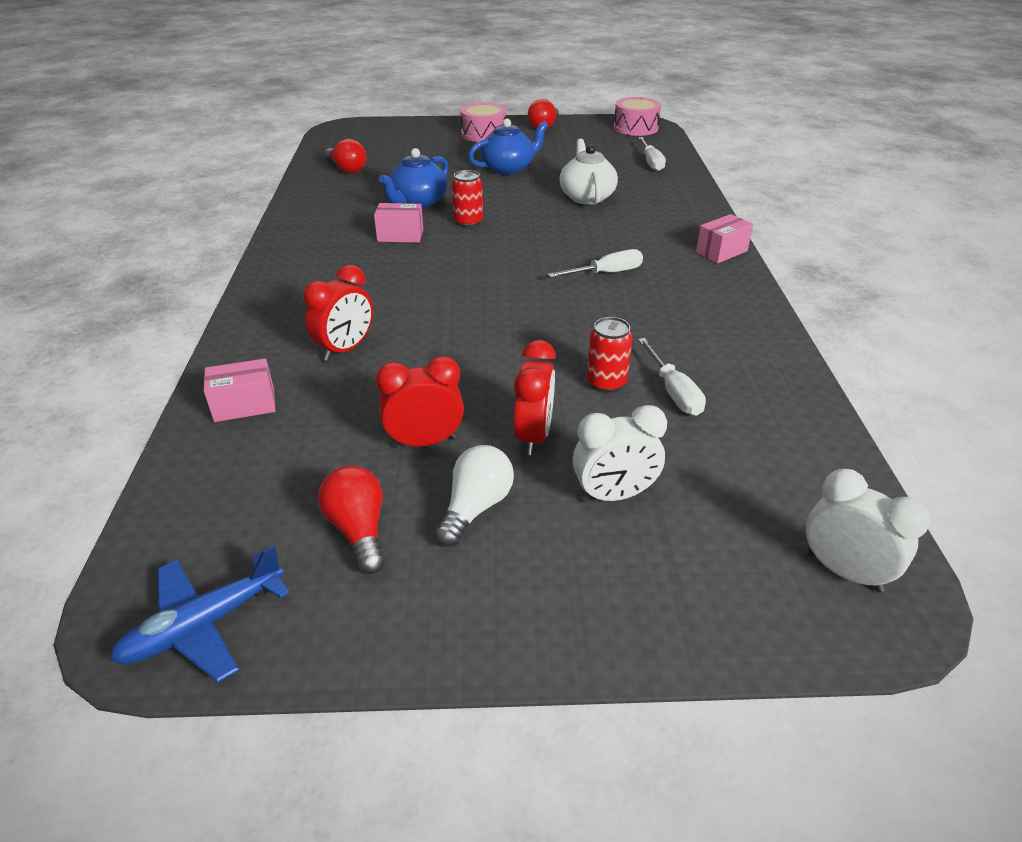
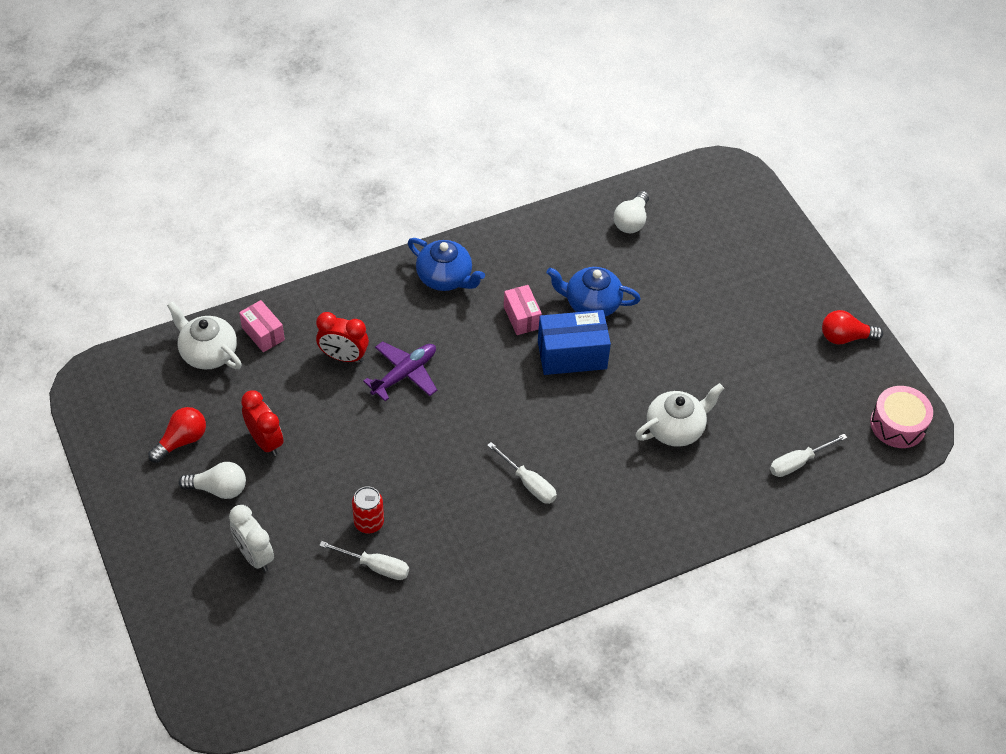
camera: 65 degrees right, 15 degrees up
(203, 625) = (100, 406): blue plane -> none
(223, 464) = (208, 352): none -> white teapot
(347, 169) = (631, 221): red light bulb -> white light bulb
(409, 313) = (405, 374): none -> purple plane
(468, 222) = (572, 355): red can -> blue box
(484, 134) = (788, 292): pink drum -> none
(508, 168) = (707, 344): blue teapot -> blue teapot (445, 277)
(534, 436) = (293, 497): red clock -> none
(673, 392) = (375, 566): white screwdriver -> white screwdriver turned 120 degrees counterclockwise
(721, 251) = (613, 562): pink box -> none
(844, 571) = (233, 686): white clock -> none

